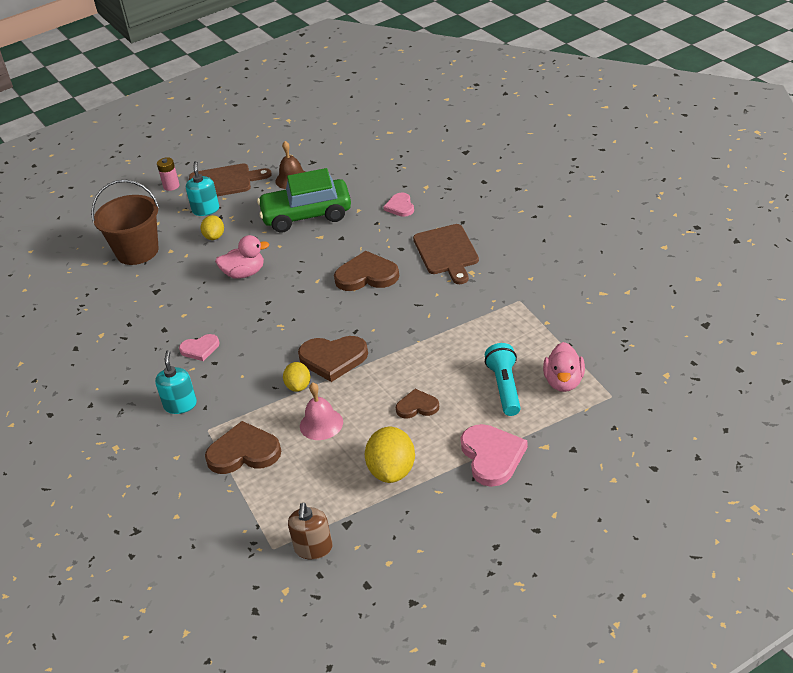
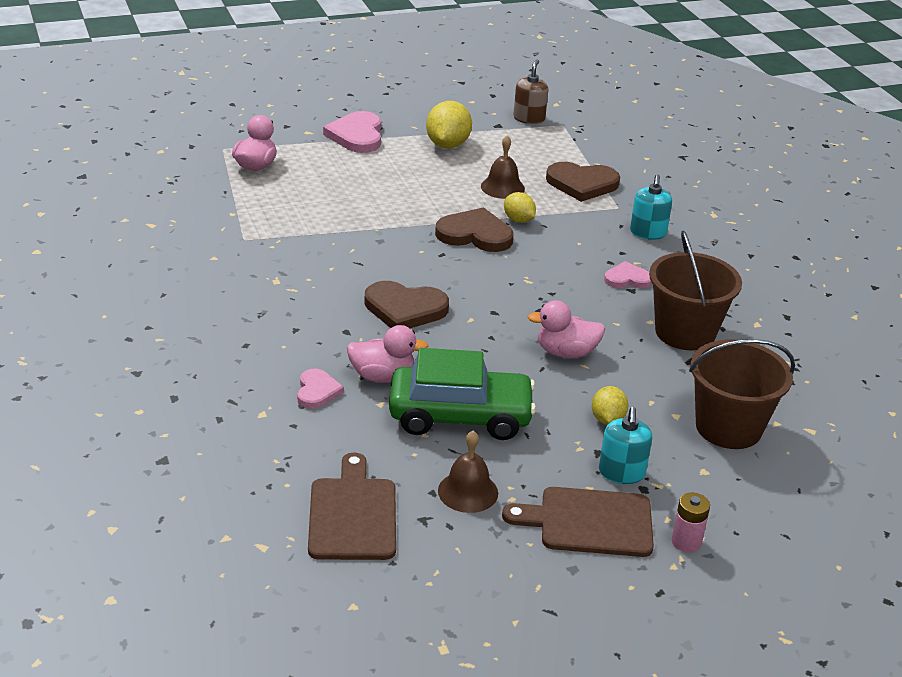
camera: 175 degrees left, 5 degrees down
(157, 312) = (685, 332): none -> brown bucket
(298, 386) = (518, 220): yellow lemon -> yellow lemon turned 45 degrees counterclockwise
(321, 424) = (502, 187): pink bell -> brown bell
(363, 225) = (383, 376): none -> pink duck
(417, 406) = (405, 179): brown heart -> none
(446, 252) = (291, 311): brown cutting board -> brown cutting board (352, 515)
(505, 388) = (313, 174): turquoise flashlight -> none

